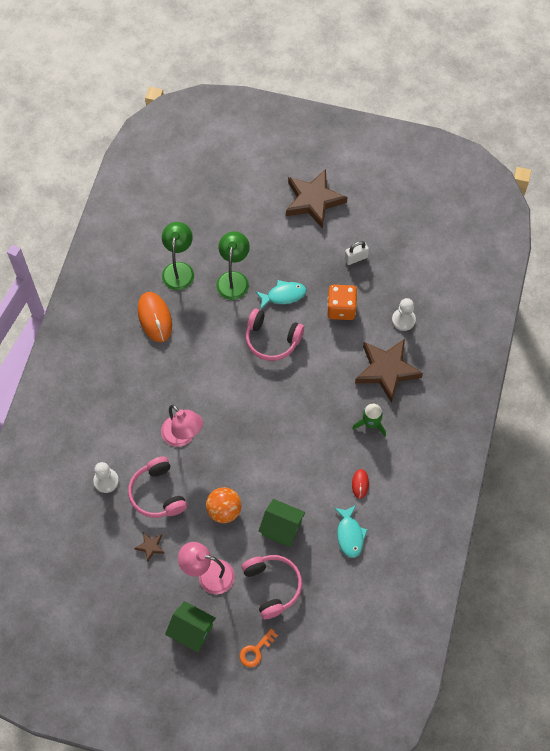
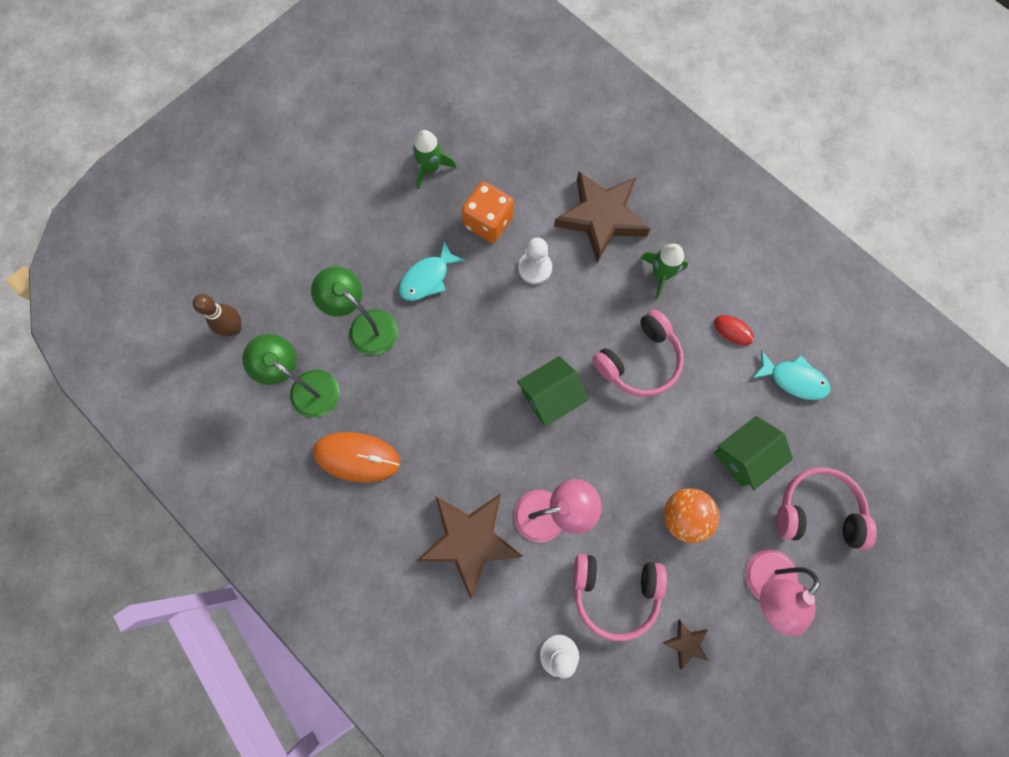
camera: 60 degrees left, 10 degrees up
(190, 214) = (234, 328): none -> brown bowling pin
(191, 630) = (830, 650): green house -> green house (550, 397)
(255, 651) = (894, 580): orange key -> none
(272, 340) = (480, 326): pink headphones -> pink headphones (639, 361)
(283, 295) = (427, 278): turquoise fish -> turquoise fish turned 150 degrees counterclockwise
(313, 201) = (320, 171): brown star -> brown star (470, 540)
(356, 258) = (430, 168): white padlock -> green rocket
(403, 320) = (546, 162): white pawn -> white pawn (535, 268)

